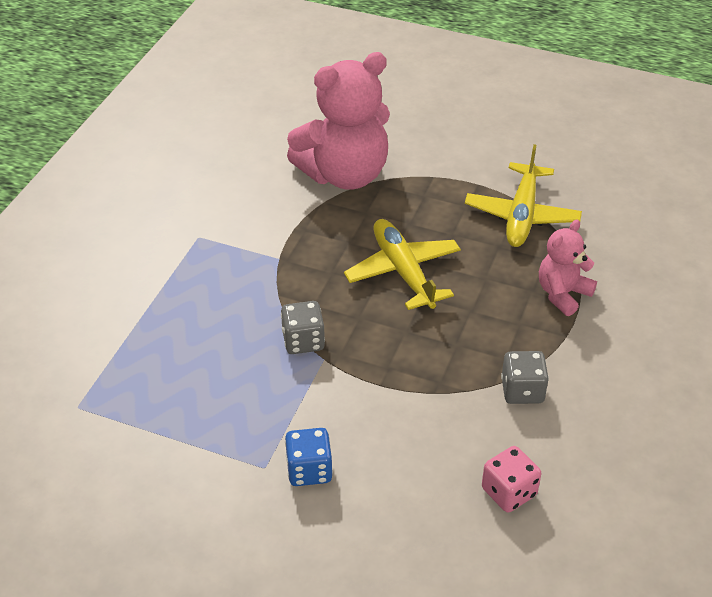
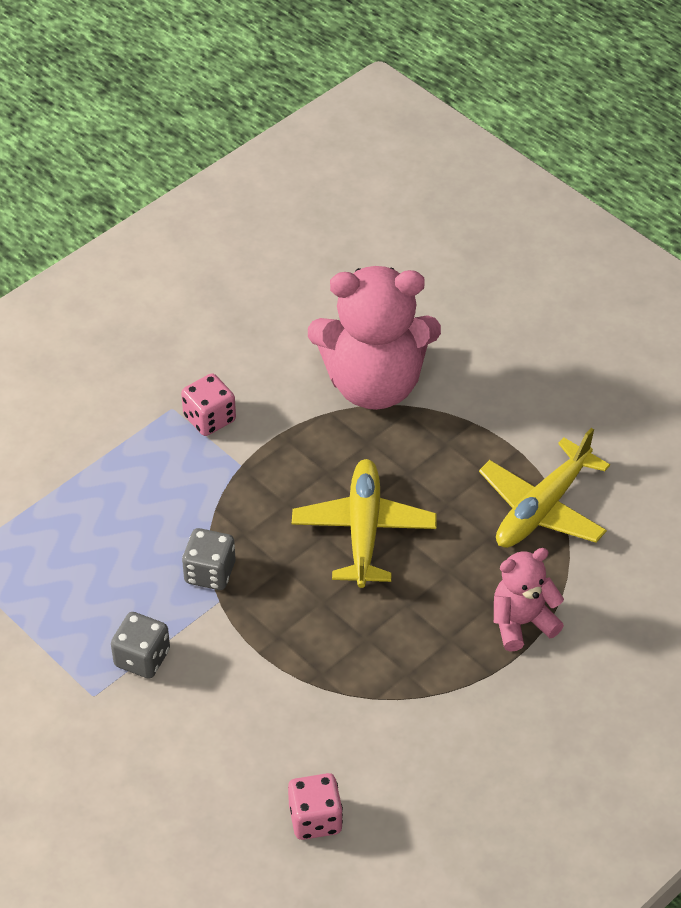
camera: 25 degrees right, 5 degrees up
(233, 234) = (209, 418): none -> pink dice
(309, 470) = (134, 716): blue dice -> none
(522, 391) = (401, 717): grey dice -> grey dice (142, 658)

